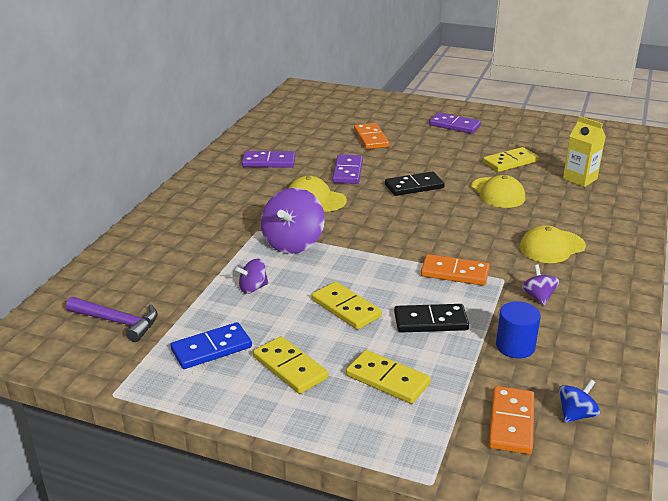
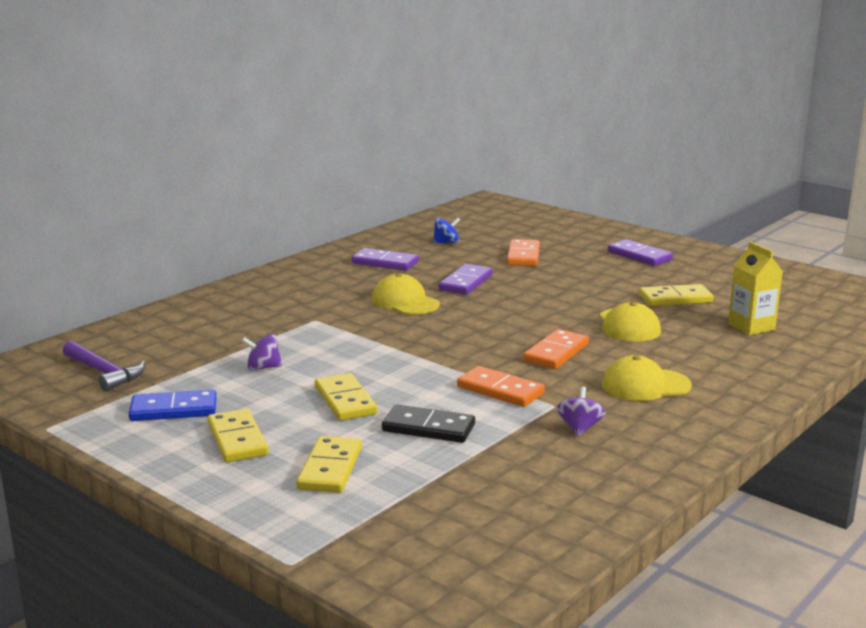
camera: 20 degrees right, 10 degrees down
(293, 243) = (343, 336): purple spinning top -> none
(387, 379) = (330, 468): yellow domino -> yellow domino turned 45 degrees clockwise
(414, 186) = (531, 306): black domino -> none
(511, 422) = (431, 532): orange domino -> orange domino (556, 353)
(515, 346) = (505, 467): blue cylinder -> none
(576, 414) = (515, 540): blue spinning top -> blue spinning top (446, 243)

